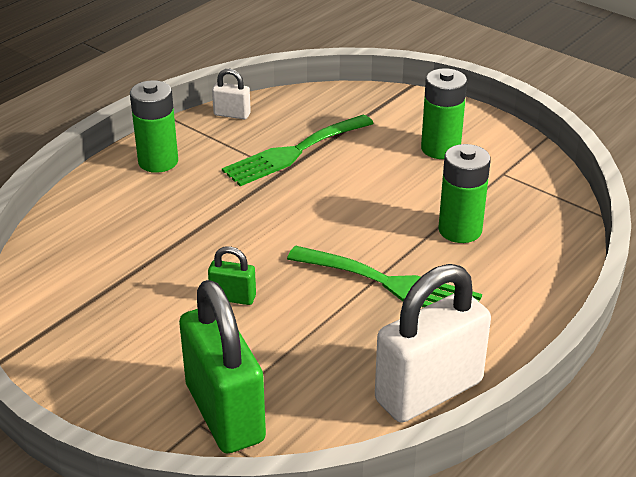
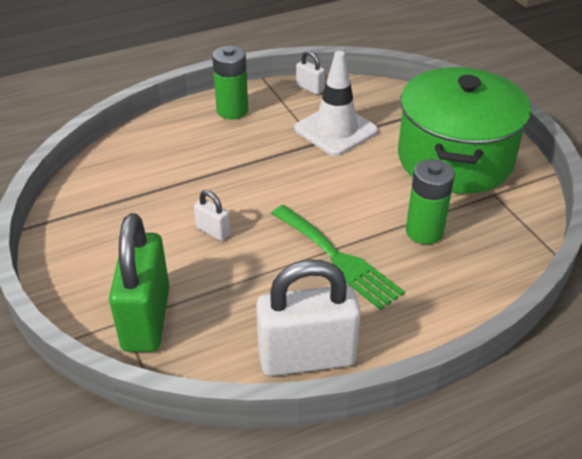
camera: 25 degrees right, 5 degrees up
(233, 297) = (213, 231): green padlock -> white padlock
(294, 152) = (335, 130): green fork -> white traffic cone
(440, 148) = (455, 158): green battery -> green pot

